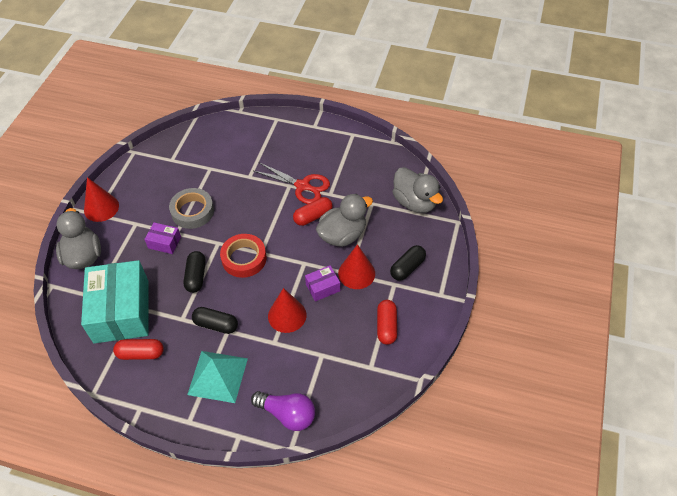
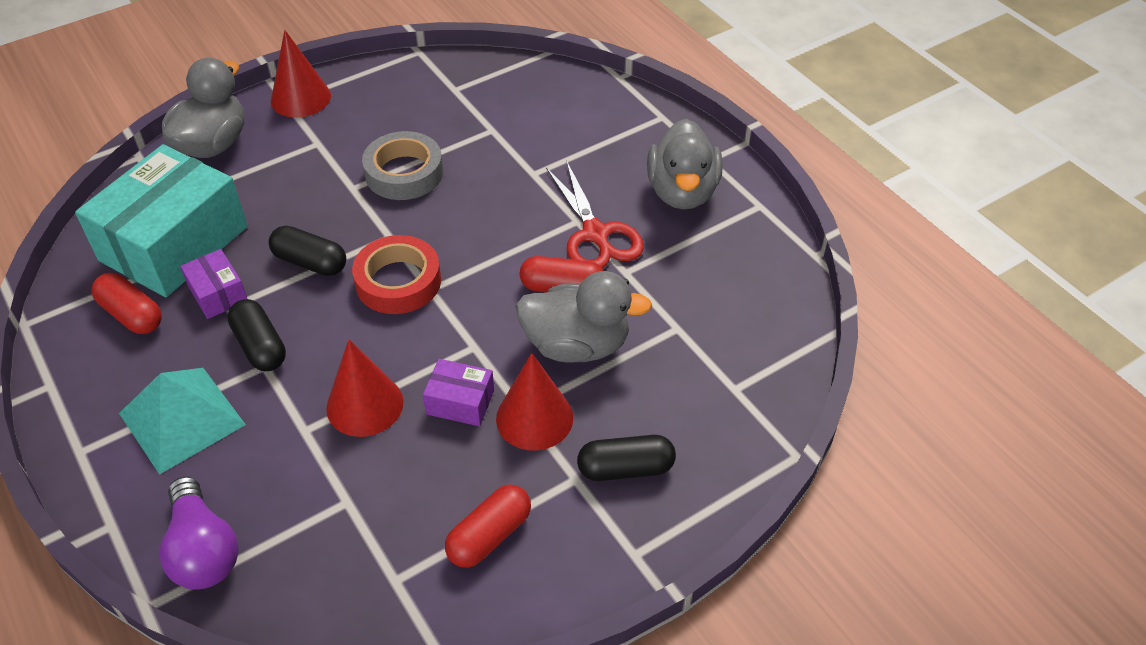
camera: 40 degrees right, 5 degrees down
(164, 242) = (323, 191): purple box -> purple box (218, 294)
(196, 276) = (310, 262): black capsule -> black capsule turned 75 degrees clockwise
(415, 202) = (752, 373): grey duck -> grey duck (682, 192)

